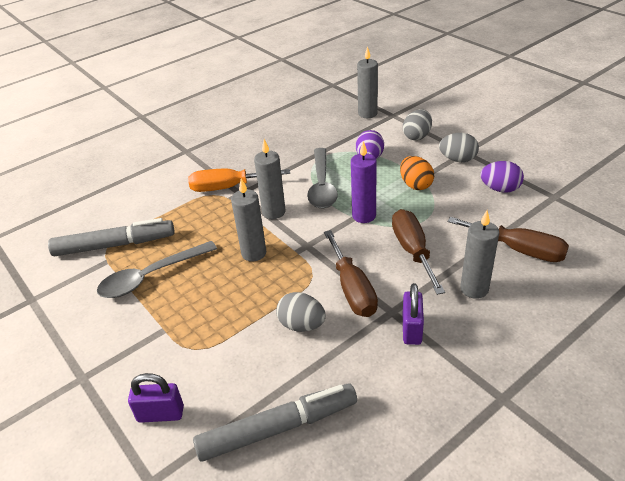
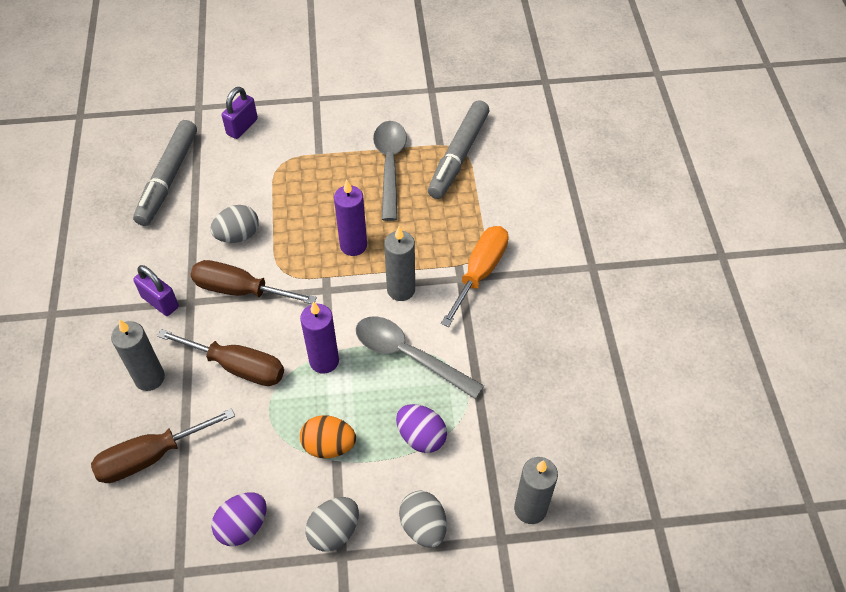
camera: 120 degrees right, 15 degrees up
(254, 253) = (353, 245): grey candle -> purple candle

